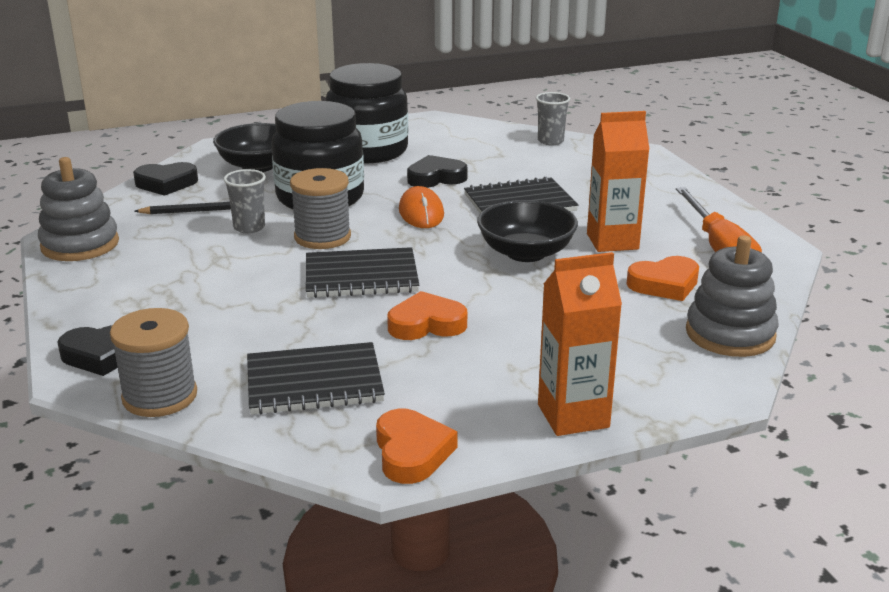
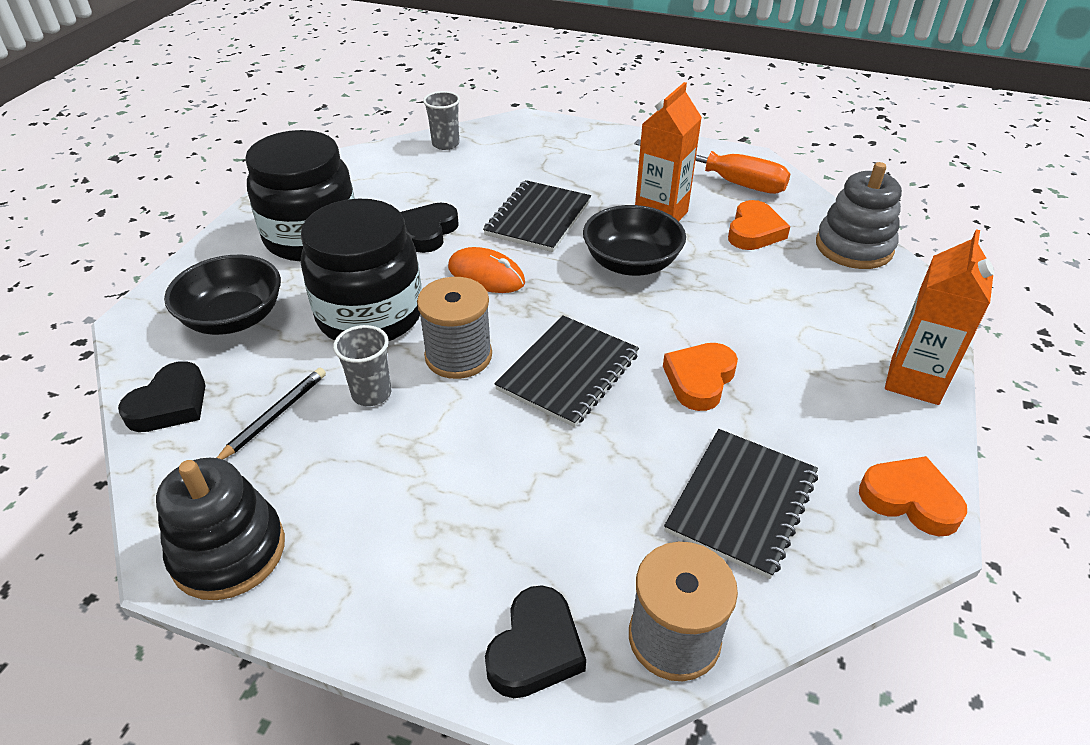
camera: 50 degrees left, 15 degrees up
(80, 245) = (228, 551): grey stacking toy -> black stacking toy

